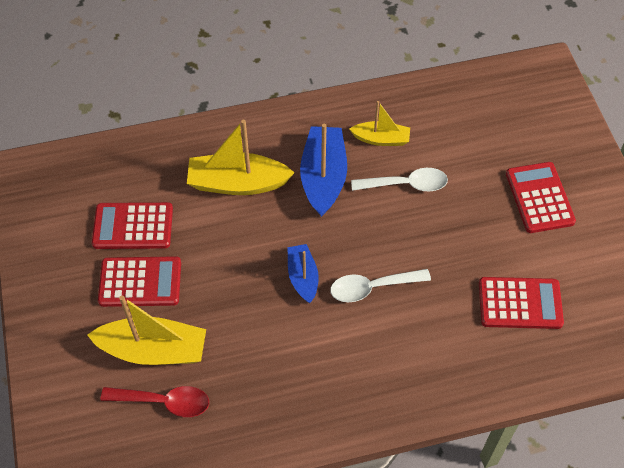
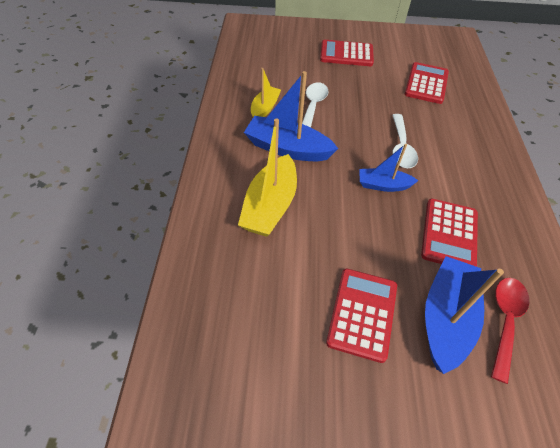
camera: 75 degrees left, 5 degrees down
(133, 226) = (290, 306): red calculator -> red calculator (449, 234)
(154, 350) = (445, 318): yellow boat -> blue boat

